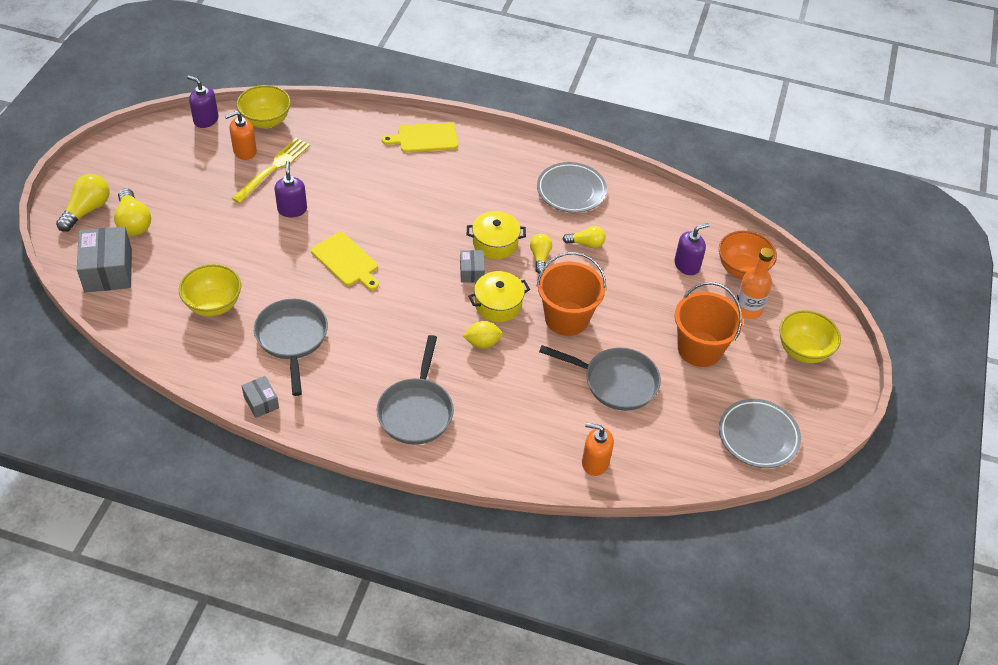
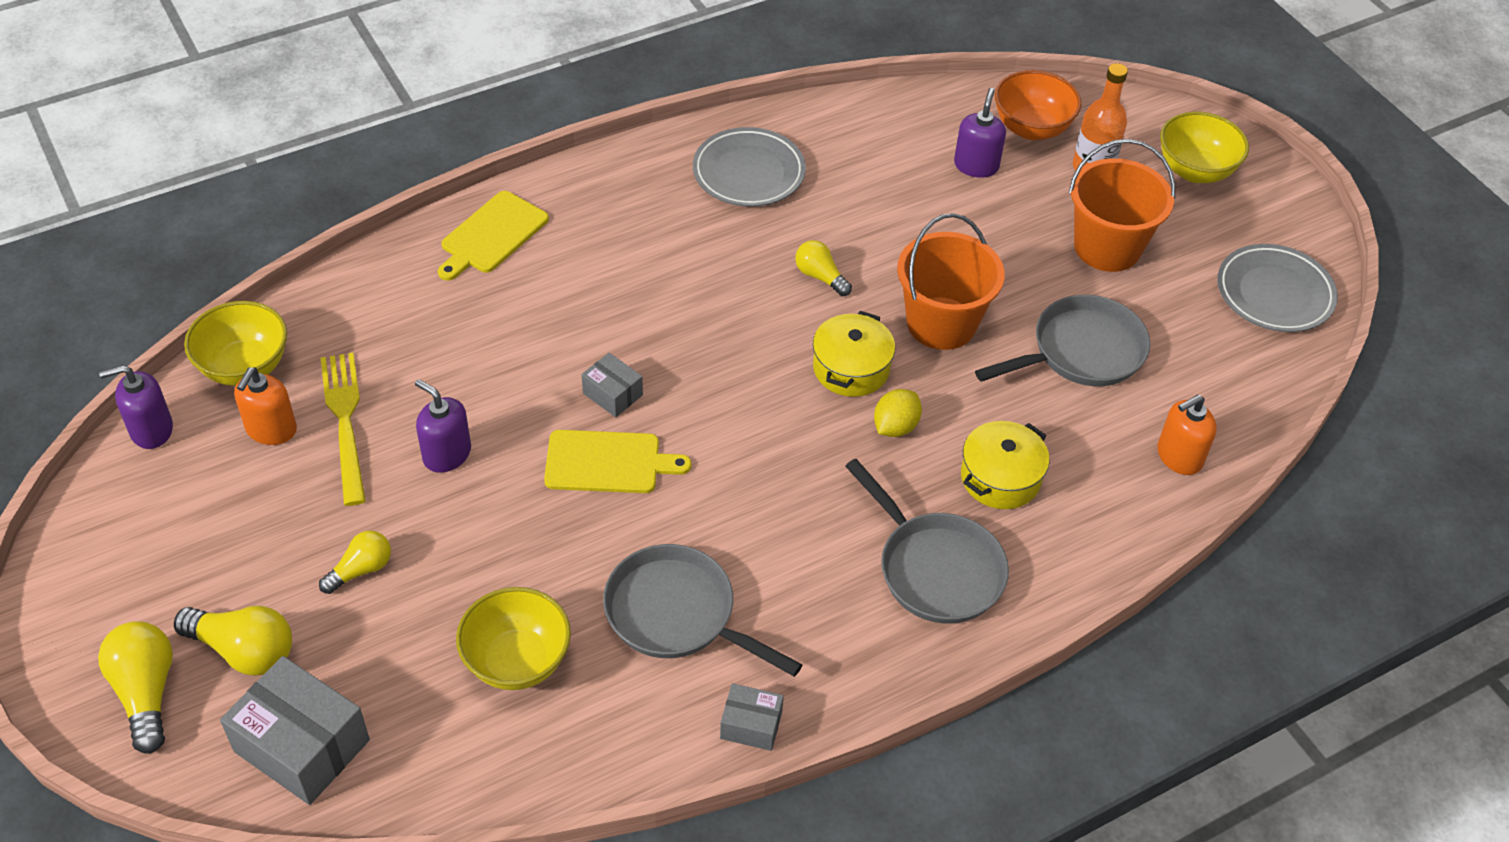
camera: 45 degrees left, 0 degrees up
(472, 272) = (771, 354): grey box -> grey box (612, 394)
(495, 243) = (750, 299): yellow pot -> yellow pot (1000, 478)
(586, 243) = (846, 222): yellow light bulb -> yellow light bulb (361, 570)

